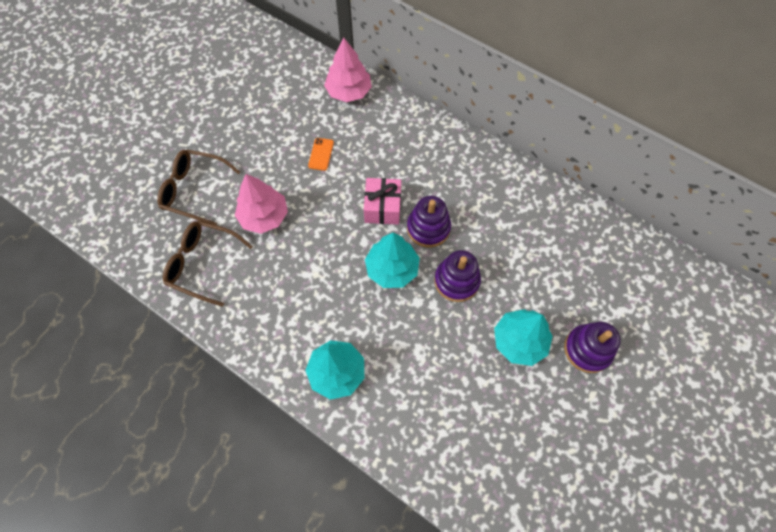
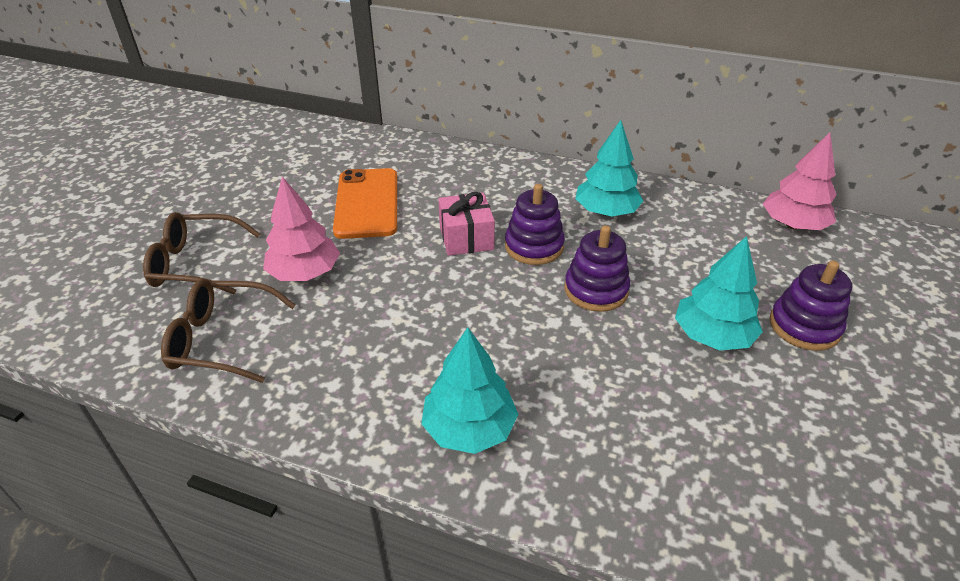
camera: 15 degrees left, 25 degrees down
(321, 154) = (367, 203): orange phone -> orange phone, size x2.33
(349, 92) = (385, 148): pink tree -> pink tree (793, 225)
(392, 269) = (503, 294): turquoise tree -> turquoise tree (606, 212)

